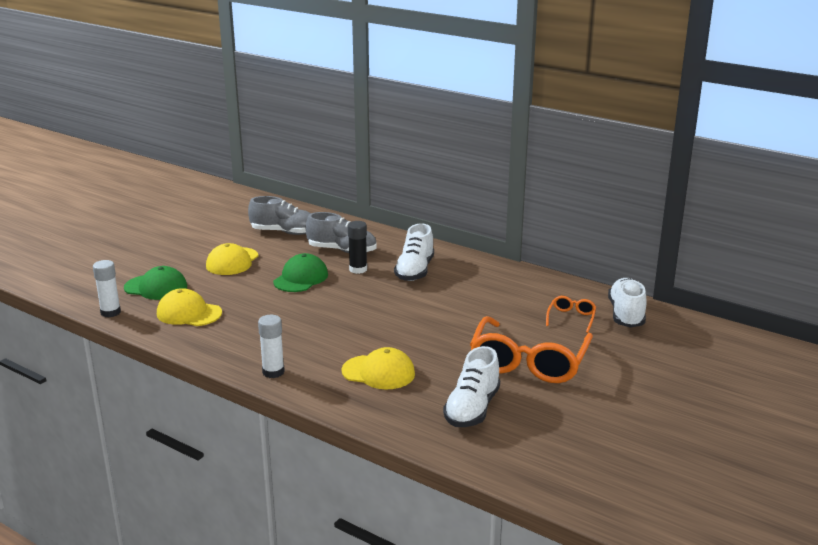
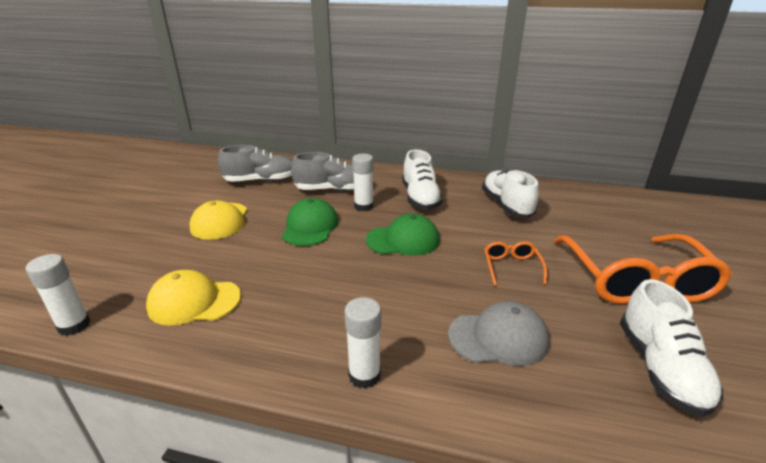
camera: 20 degrees left, 5 degrees up
(156, 287) = (134, 272): green cap -> green cap (403, 240)
(358, 269) = (363, 206): black glue stick -> white glue stick
(378, 372) = (498, 338): yellow cap -> grey cap
(571, 318) = (609, 220): orange glasses -> orange glasses (511, 267)
(626, 314) = (647, 207): white shoe -> white shoe (506, 205)

